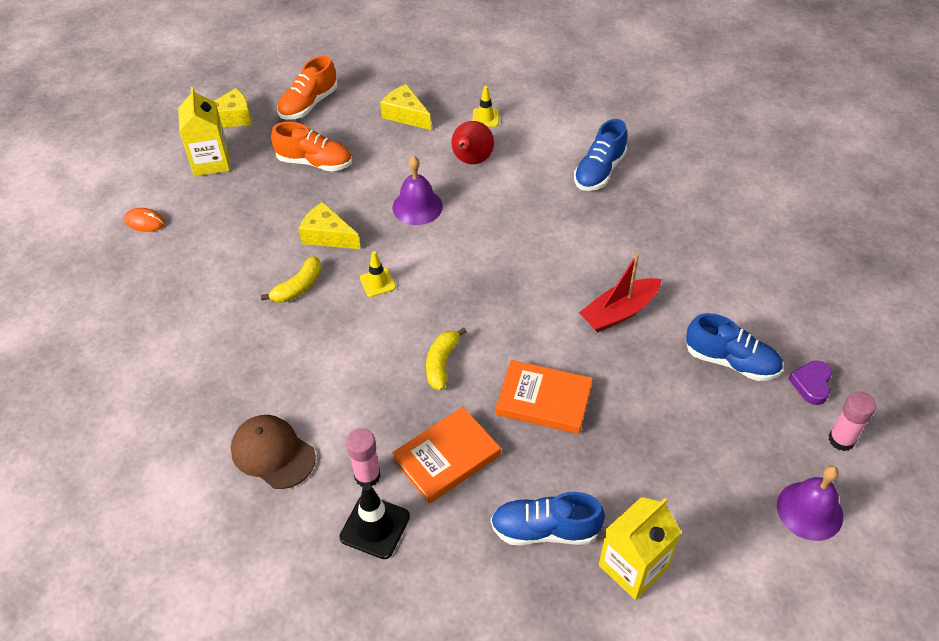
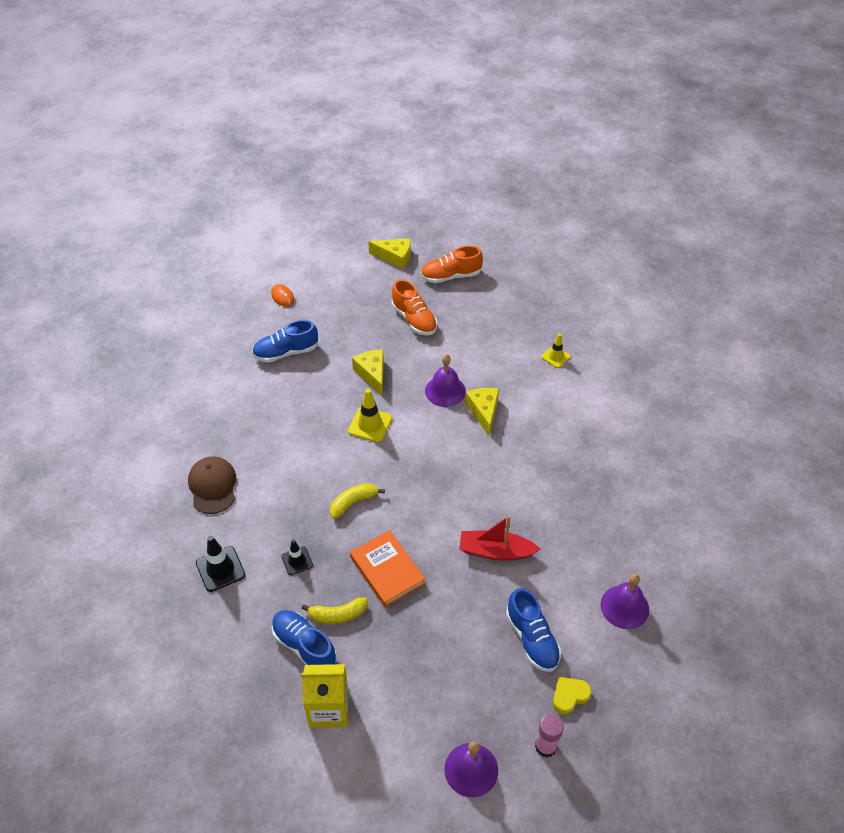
camera: 40 degrees right, 0 degrees up
(211, 162) = (355, 280): yellow carton -> none
(298, 287) = (323, 396): yellow banana -> yellow banana (337, 615)
(367, 476) = (245, 537): pink glue stick -> none
(377, 282) = (370, 425): yellow traffic cone -> yellow traffic cone, size x1.54
(405, 115) = (504, 321): yellow cheese -> yellow cheese (483, 411)
(447, 457) = (297, 561): orange book -> black traffic cone
(471, 161) = (513, 382): red pear -> none
(599, 171) = (592, 446): blue shoe -> blue shoe (286, 352)
(769, 280) = (624, 607): none -> purple bell
(811, 384) = (569, 696): purple heart -> yellow heart

